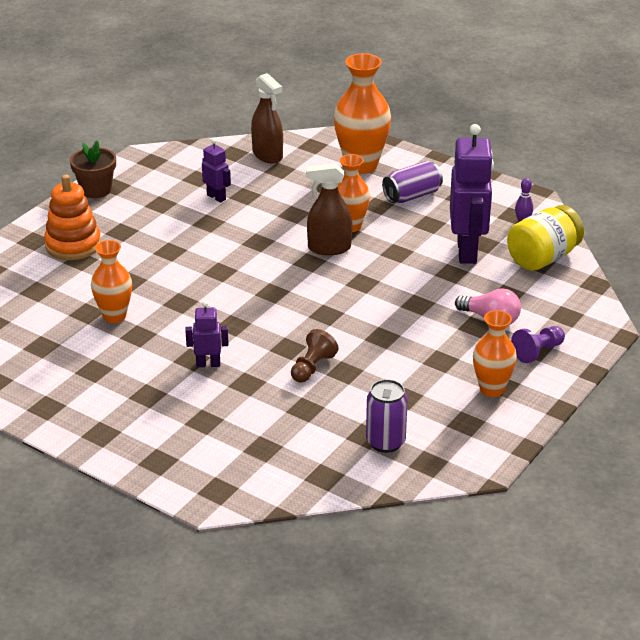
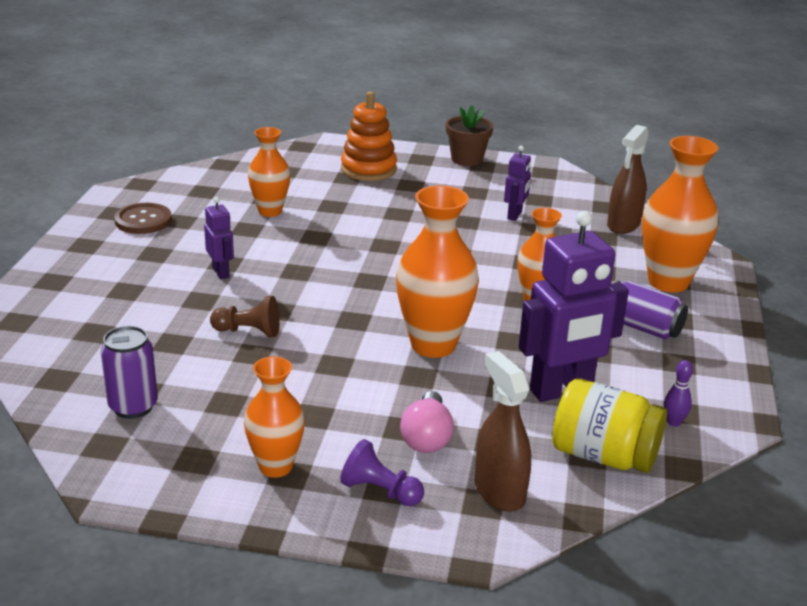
camera: 65 degrees right, 5 degrees down
(77, 392) = (143, 220): none -> brown button
(329, 248) = (481, 296): brown spray bottle -> brown spray bottle (499, 491)
(382, 287) = (433, 345): none -> orange vase

